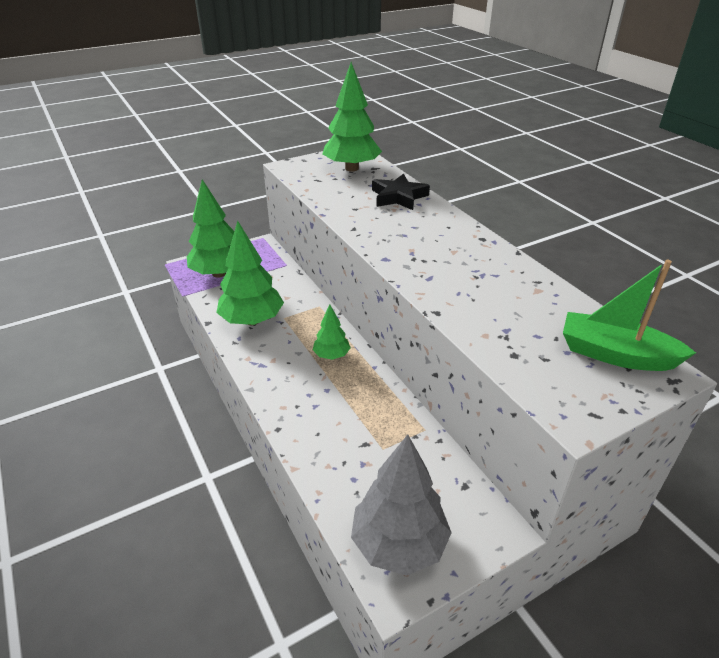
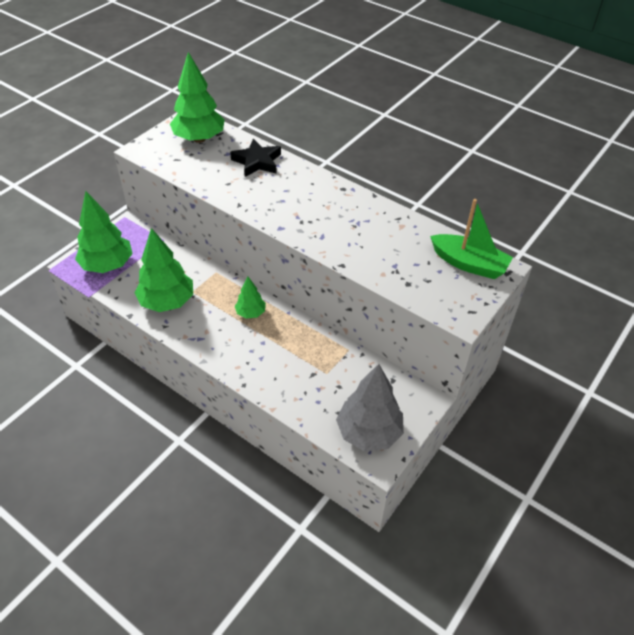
camera: 25 degrees left, 10 degrees up
(615, 354) = (469, 264): green boat -> green boat turned 150 degrees counterclockwise

